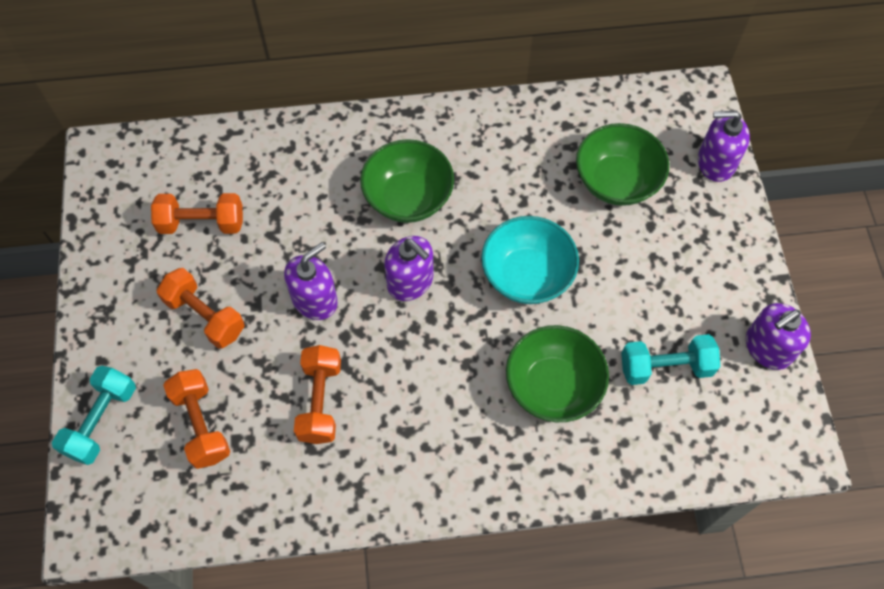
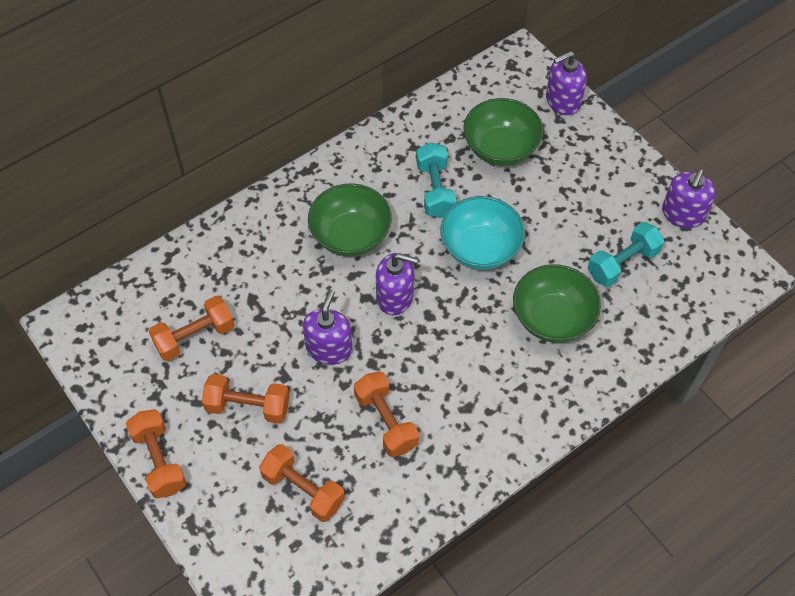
camera: 30 degrees left, 5 degrees down
(96, 324) = (159, 460): none -> orange dumbbell
(101, 421) = (217, 531): turquoise dumbbell -> turquoise dumbbell (435, 190)

